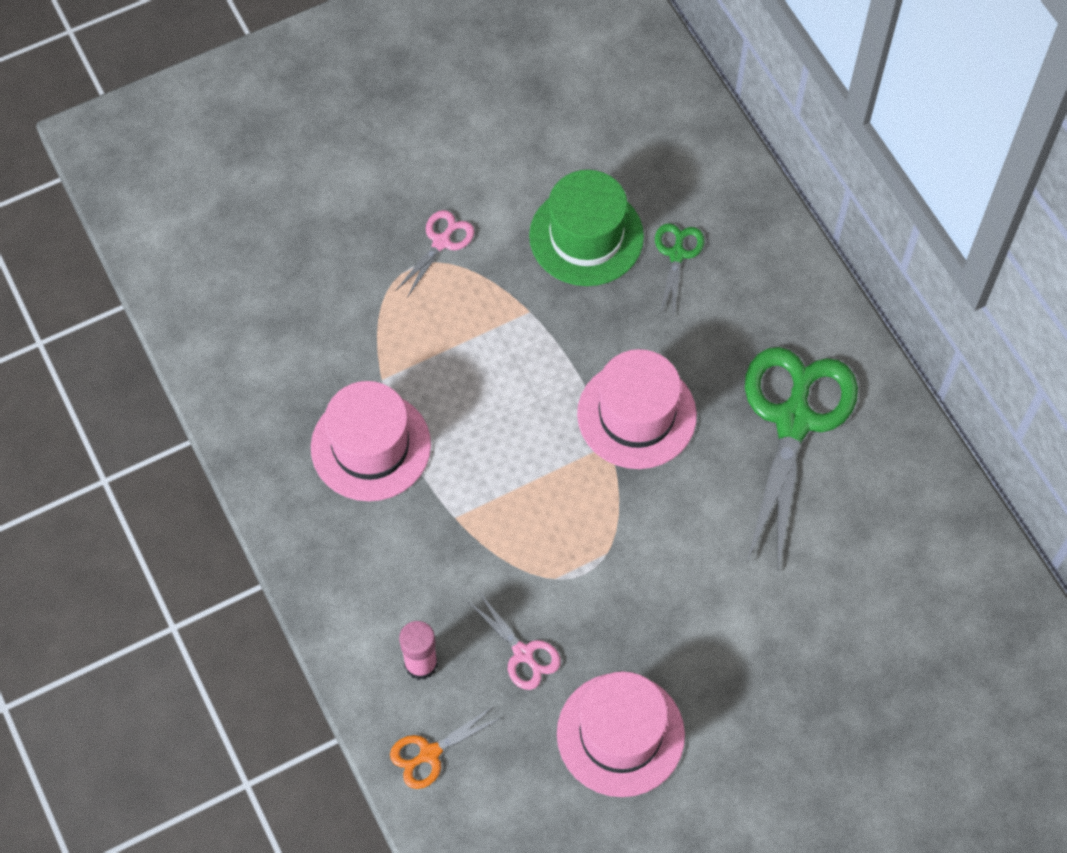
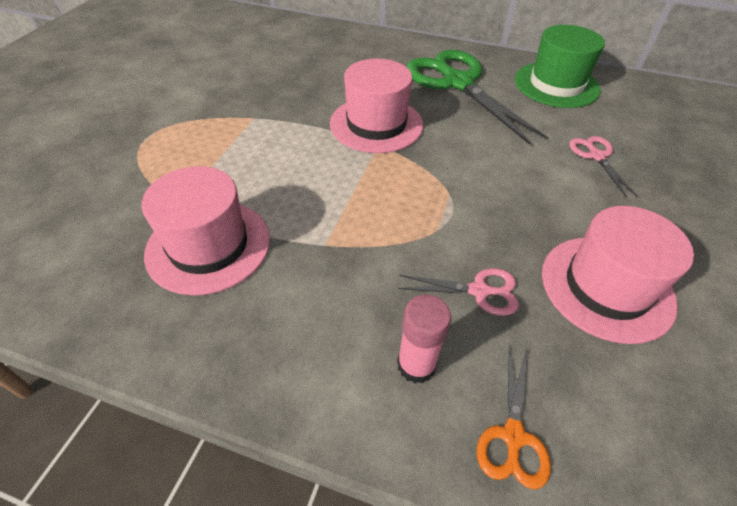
camera: 45 degrees left, 15 degrees down
(441, 242) = (157, 118): pink scissors -> pink scissors (596, 156)
(586, 236) = (252, 75): green hat -> green hat (556, 85)
(677, 254) = (312, 59): green scissors -> none

